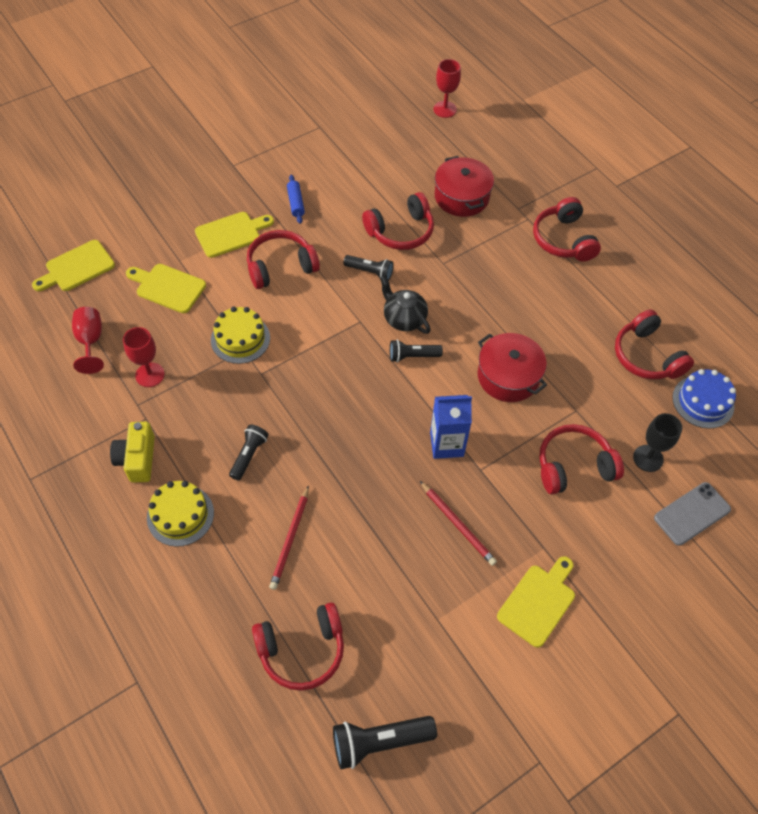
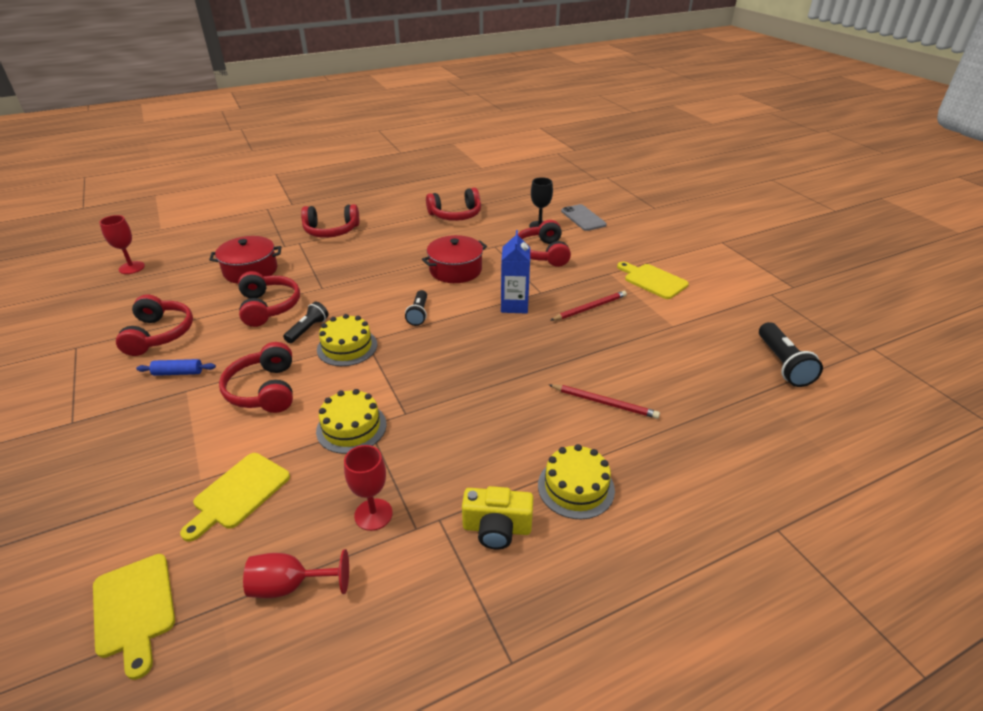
camera: 80 degrees left, 20 degrees down
(231, 234) = (187, 429): yellow cutting board -> none
(249, 455) = (506, 428): black flashlight -> none
(302, 650) = (715, 402): red headphones -> red headphones (159, 334)
(348, 309) = (347, 347): none -> yellow cake
(404, 319) = (374, 315): black teapot -> none
(703, 402) = (498, 202): blue cake -> none

